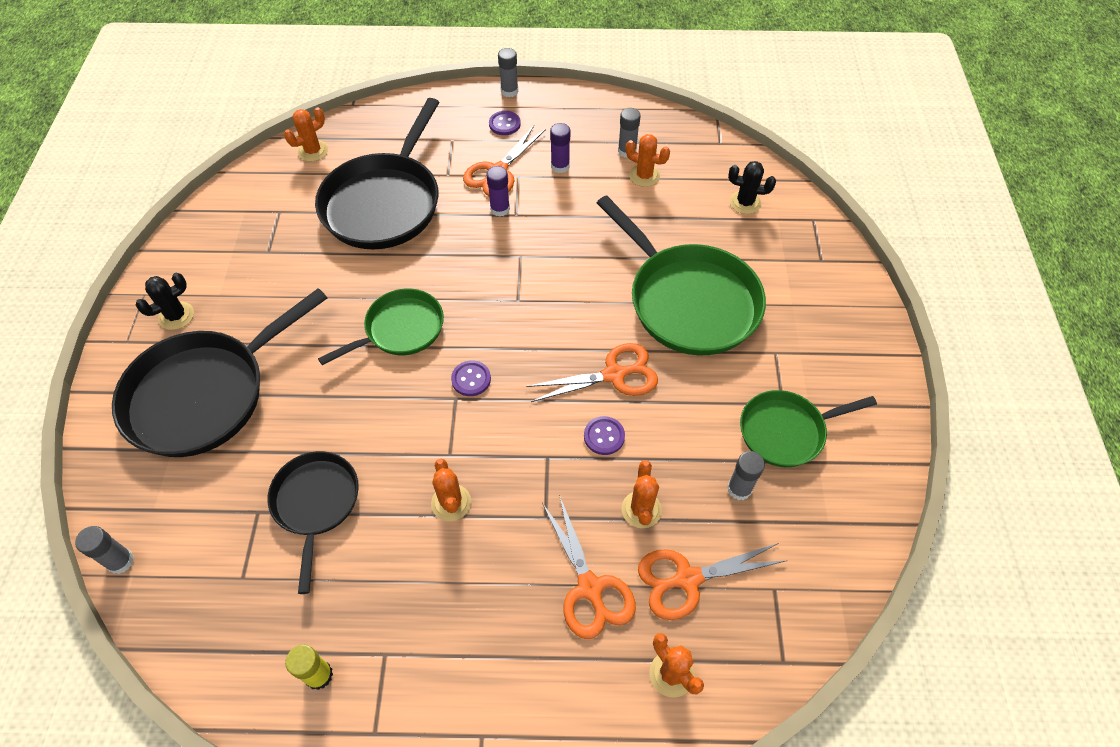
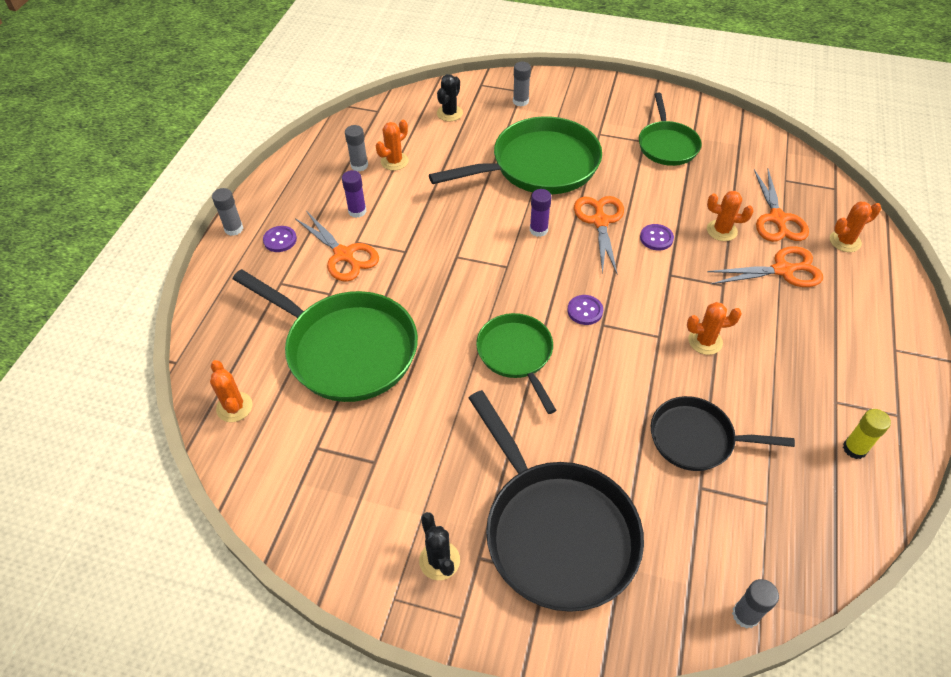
camera: 75 degrees left, 5 degrees down
(384, 203) = (346, 349): black pan -> green pan
(500, 209) = (393, 261): purple glue stick -> purple glue stick (538, 230)
(739, 489) = (710, 178): grey glue stick -> grey glue stick (520, 101)

